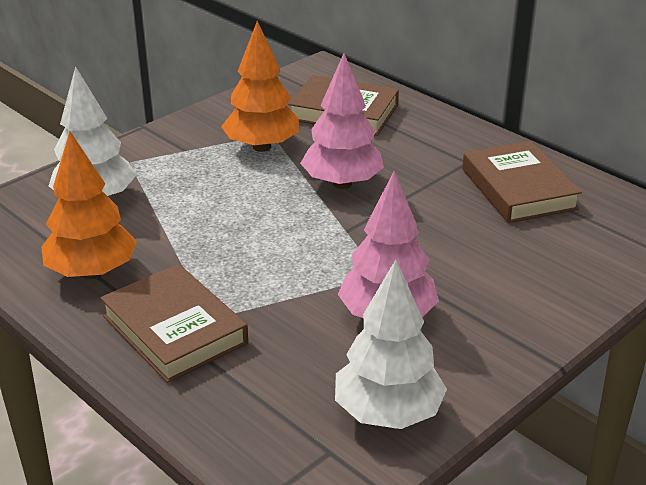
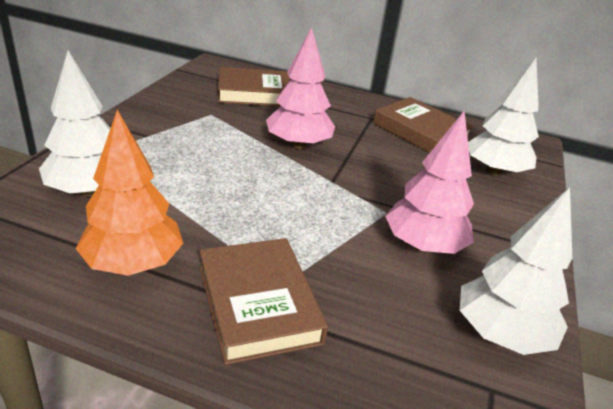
camera: 30 degrees left, 0 degrees up
(174, 329) = (258, 304): brown book -> brown book turned 45 degrees clockwise
(262, 147) = (212, 125): orange tree -> none
(570, 254) = (494, 172): none -> white tree

